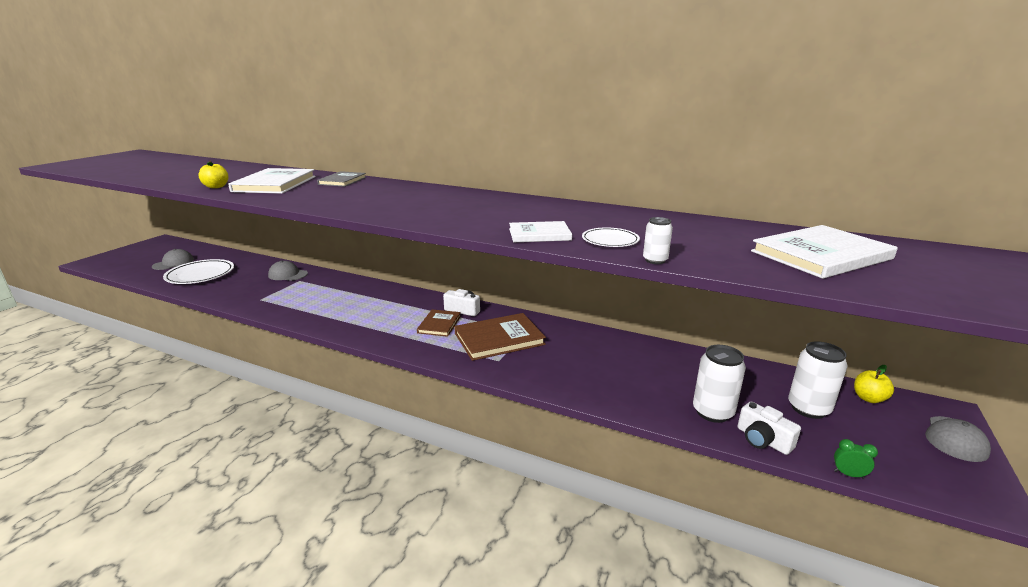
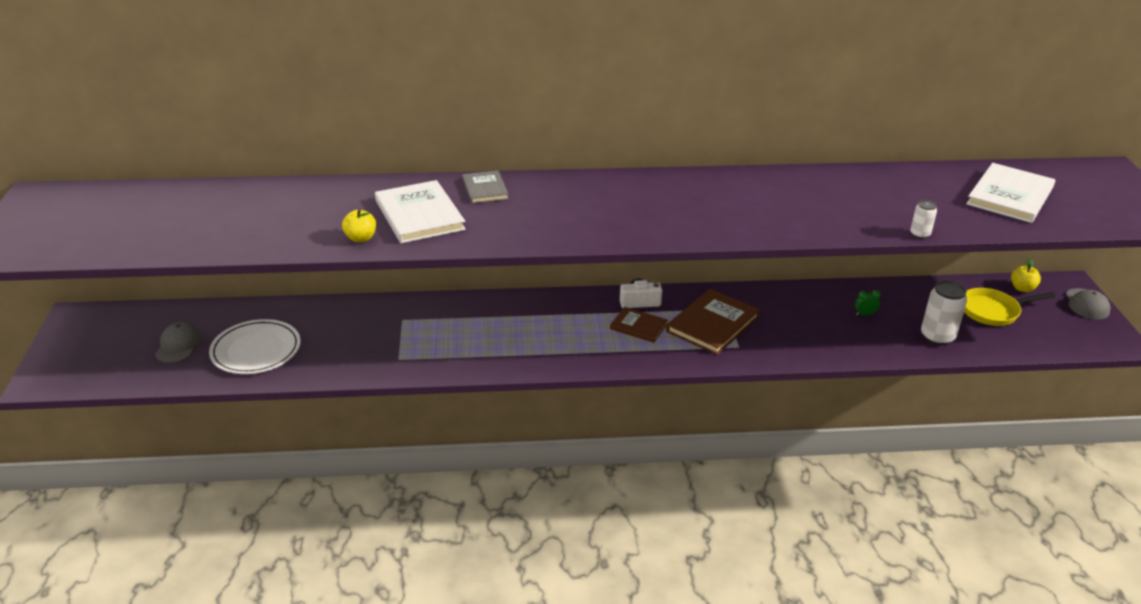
camera: 30 degrees left, 10 degrees up
(288, 275) = (373, 316): grey cap -> none
(439, 324) = (638, 326): brown book -> brown book turned 45 degrees counterclockwise
(539, 234) = (804, 226): white book -> none
(610, 240) = (864, 219): white plate -> none
(763, 440) = (984, 348): white camera -> none
(808, 408) = (992, 311): white can -> yellow pan
(848, 474) = (1046, 354): green clock -> green clock (865, 314)

